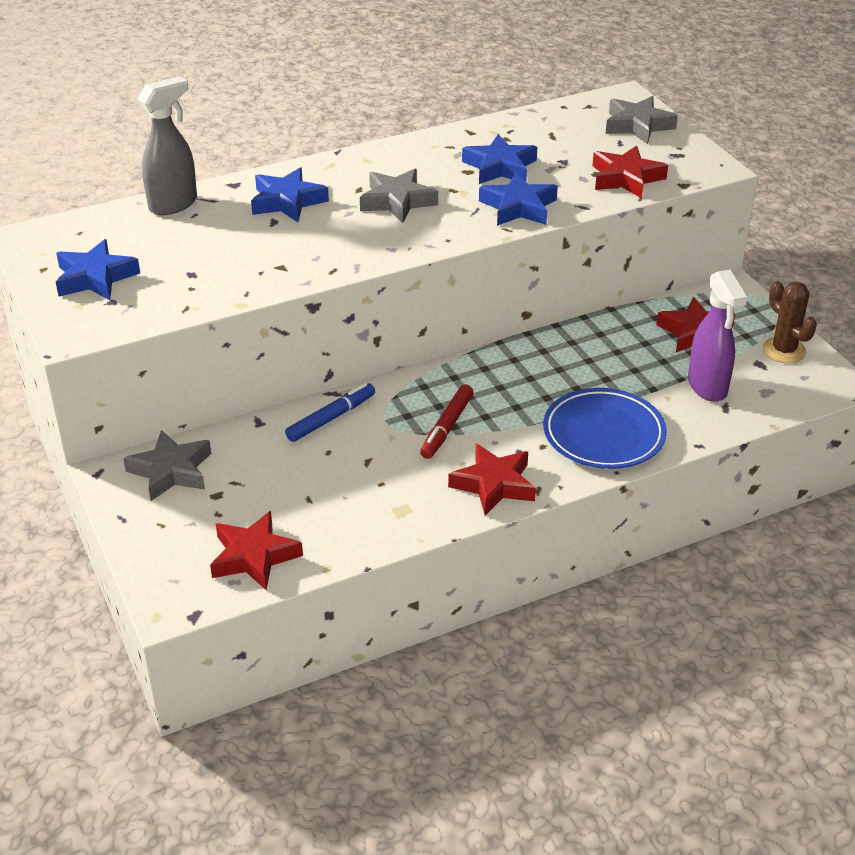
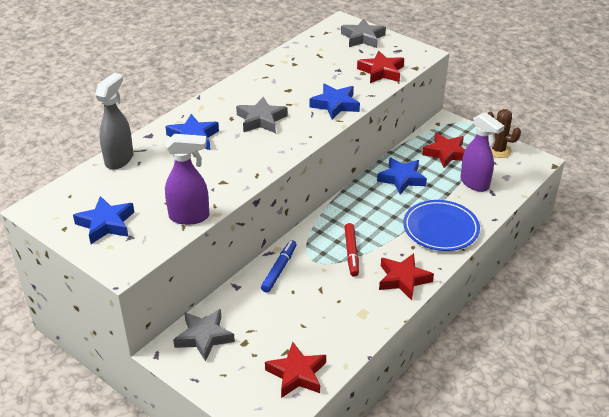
camera: 25 degrees left, 0 degrees up
(203, 298) = (190, 217): none -> purple spray bottle
(500, 167) = (305, 82): blue star -> blue star (401, 179)

